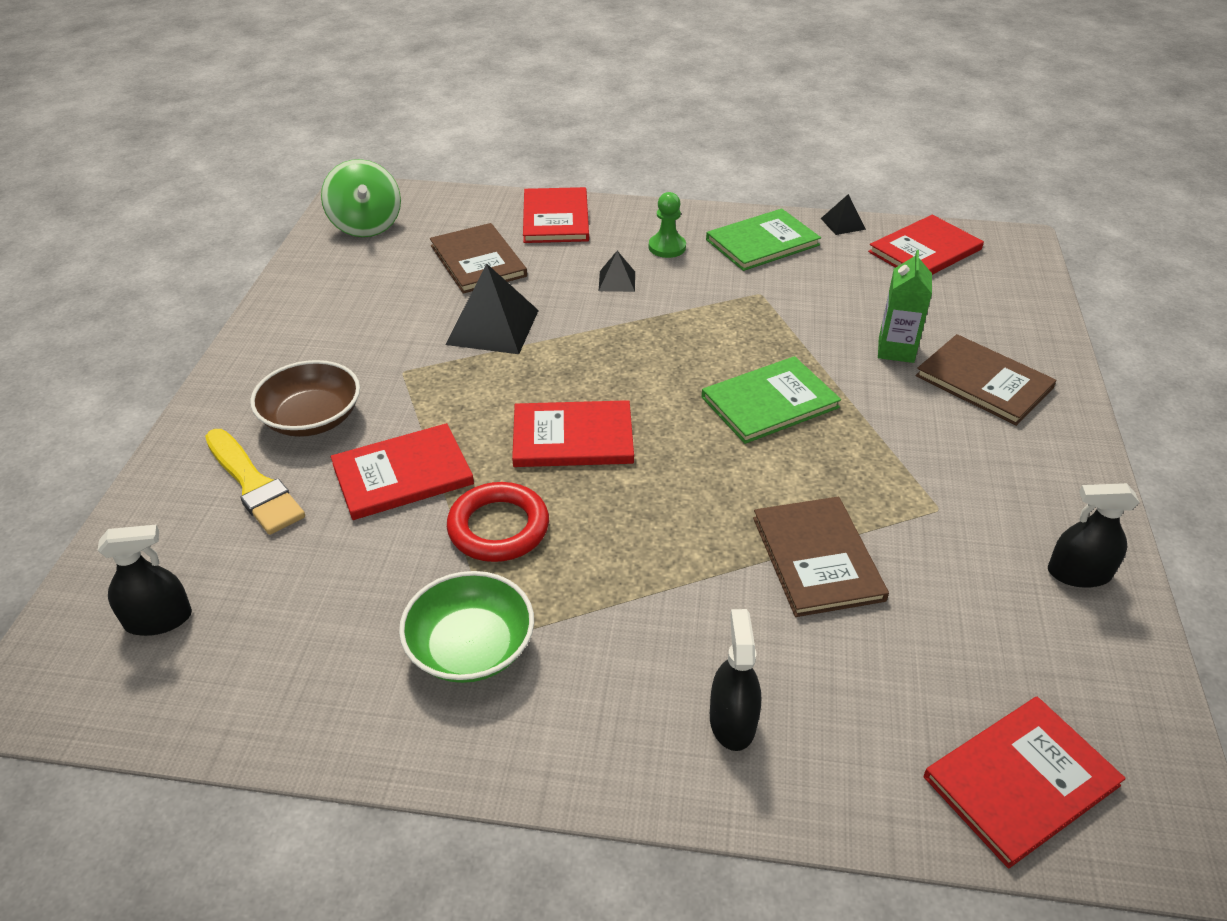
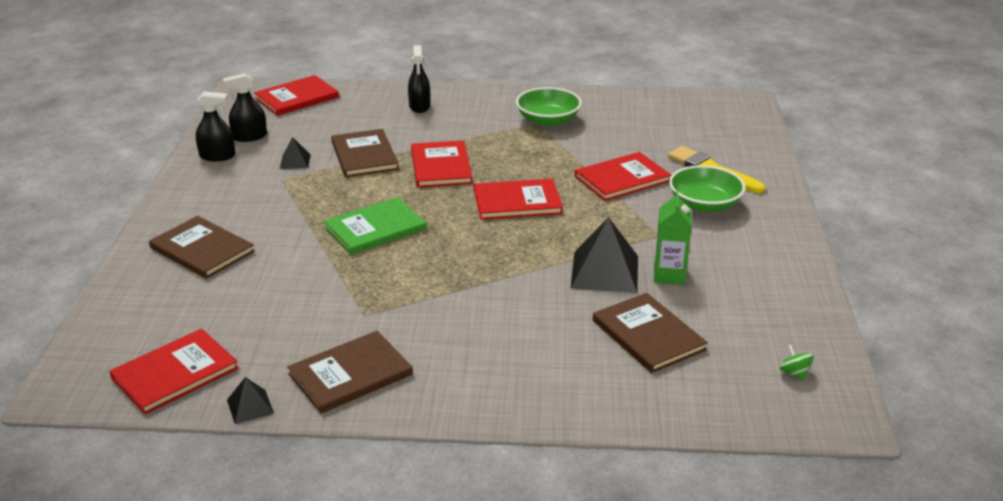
camera: 175 degrees right, 10 degrees down
(158, 619) = (711, 121): black spray bottle -> black spray bottle (249, 136)
(312, 418) = (704, 204): brown bowl -> green bowl
(366, 225) = (794, 373): green spinning top -> green spinning top, size x0.42
(498, 527) = (551, 159): red ring -> none
(556, 218) = (585, 395): red book -> red book (441, 166)
(617, 281) = (503, 320): black pyramid -> black pyramid (295, 161)
(667, 247) = (455, 362): green pawn -> none
(762, 242) = (350, 374): green book -> brown book
(896, 350) = (260, 270): green carton -> green carton (669, 275)

